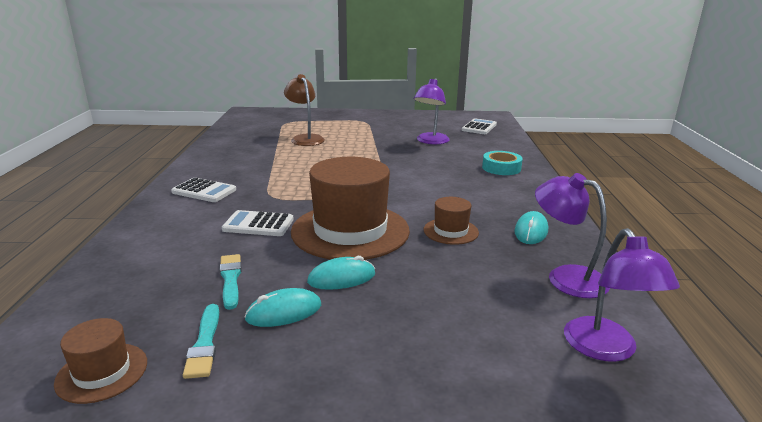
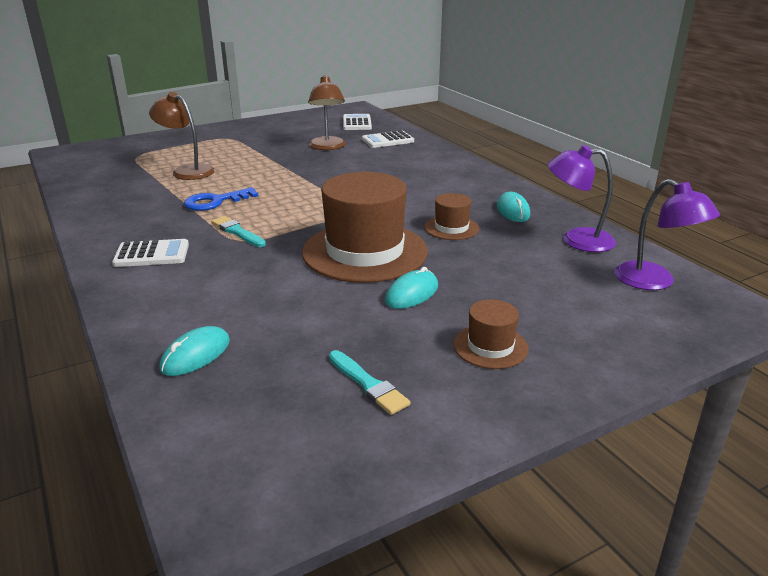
camera: 30 degrees left, 5 degrees up
(102, 372) = (309, 441): brown hat -> brown hat (490, 346)
(230, 279) = (312, 327): turquoise brush -> turquoise brush (237, 232)
(258, 224) = (266, 271): white calculator -> white calculator (387, 140)
(284, 312) = (401, 336): turquoise mouse -> turquoise mouse (196, 355)
(294, 164) = (215, 202): none -> blue key
(430, 141) = (327, 147): purple lamp -> brown lamp
(501, 168) = (425, 160): turquoise tape -> none

